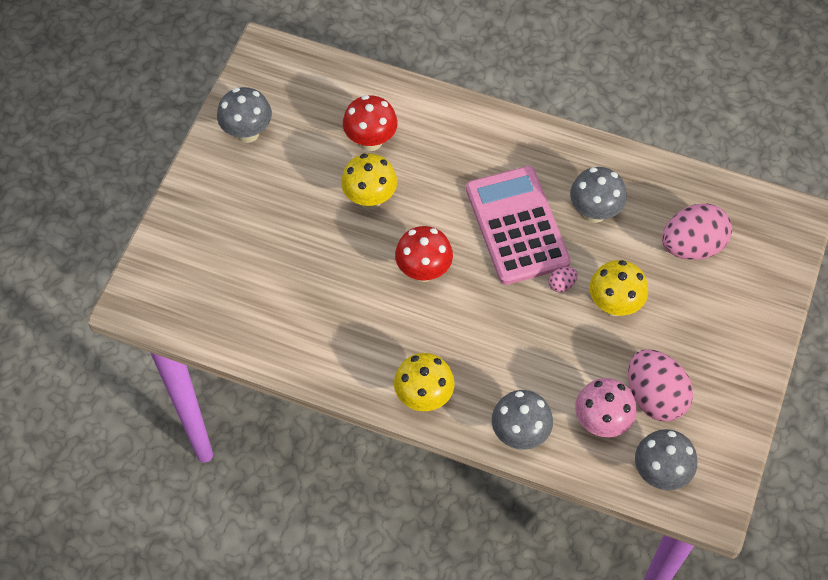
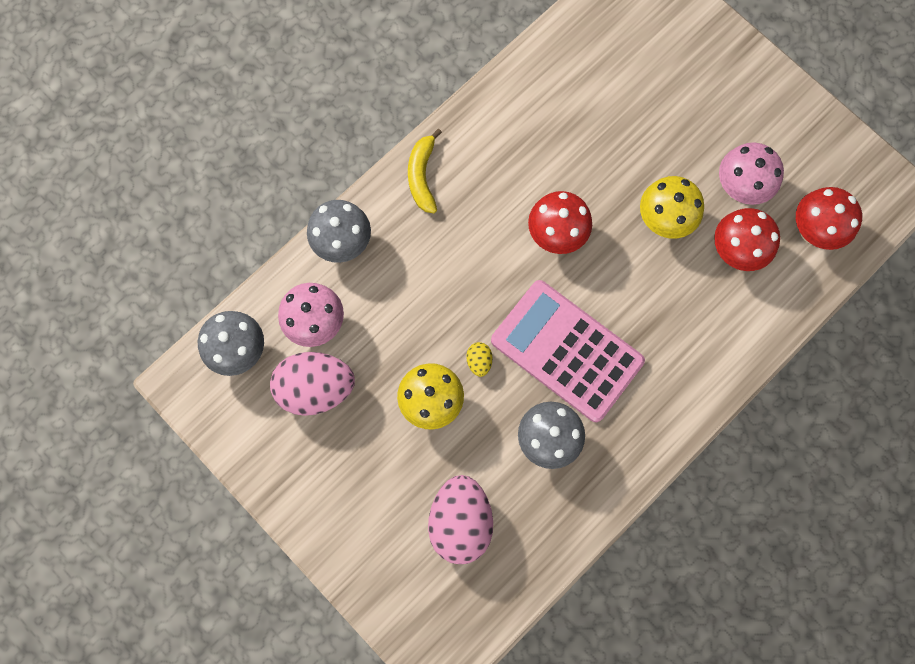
camera: 115 degrees right, 15 degrees up
(247, 133) = (795, 136): grey mushroom -> none
(314, 156) = (739, 188): none -> pink mushroom
(326, 95) = (813, 231): none -> red mushroom
(424, 397) = (422, 176): yellow mushroom -> yellow banana
(517, 226) = (567, 351): pink calculator -> pink calculator turned 150 degrees counterclockwise
(561, 284) = (479, 361): pink egg -> yellow egg

